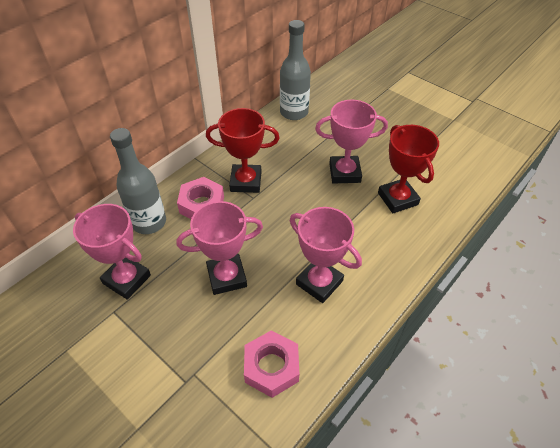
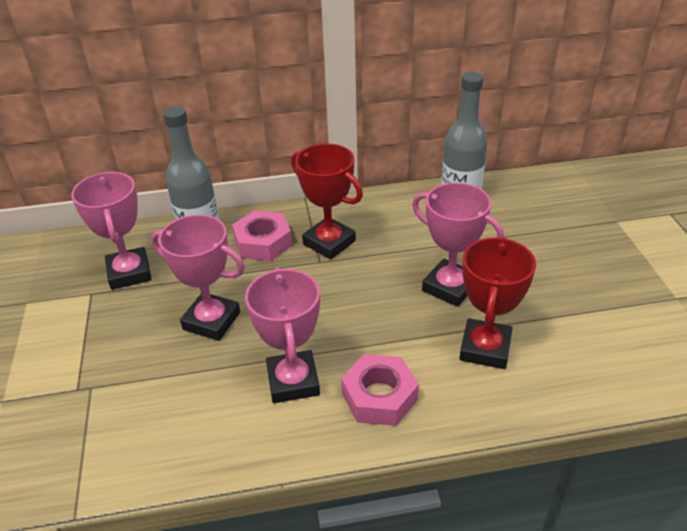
camera: 40 degrees right, 10 degrees down
(271, 367) = (158, 428): pink nut -> pink nut (379, 396)

